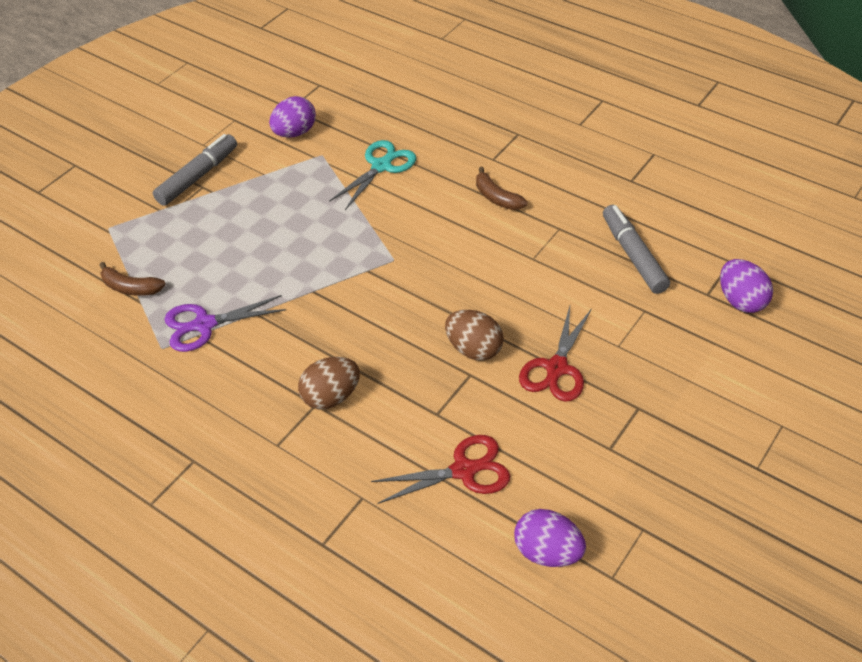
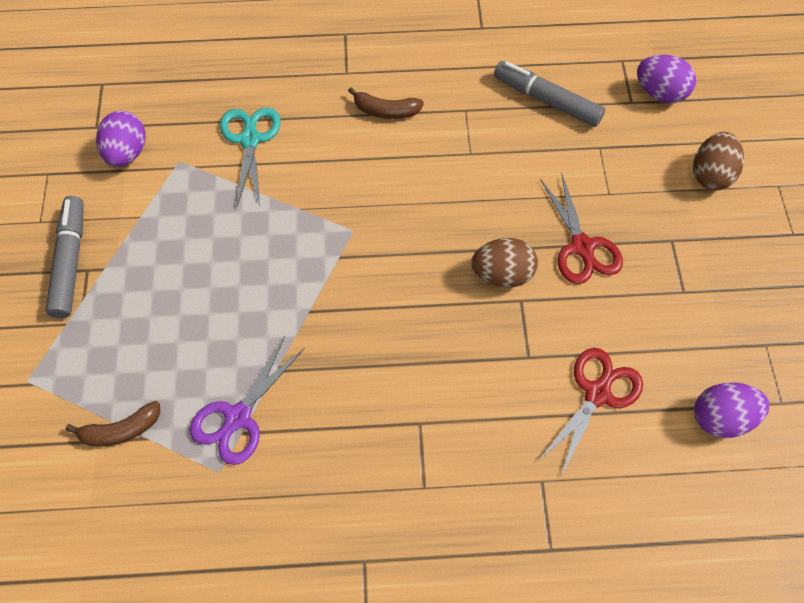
camera: 40 degrees left, 15 degrees up
(331, 397) = (426, 406): brown egg -> brown egg (710, 174)

